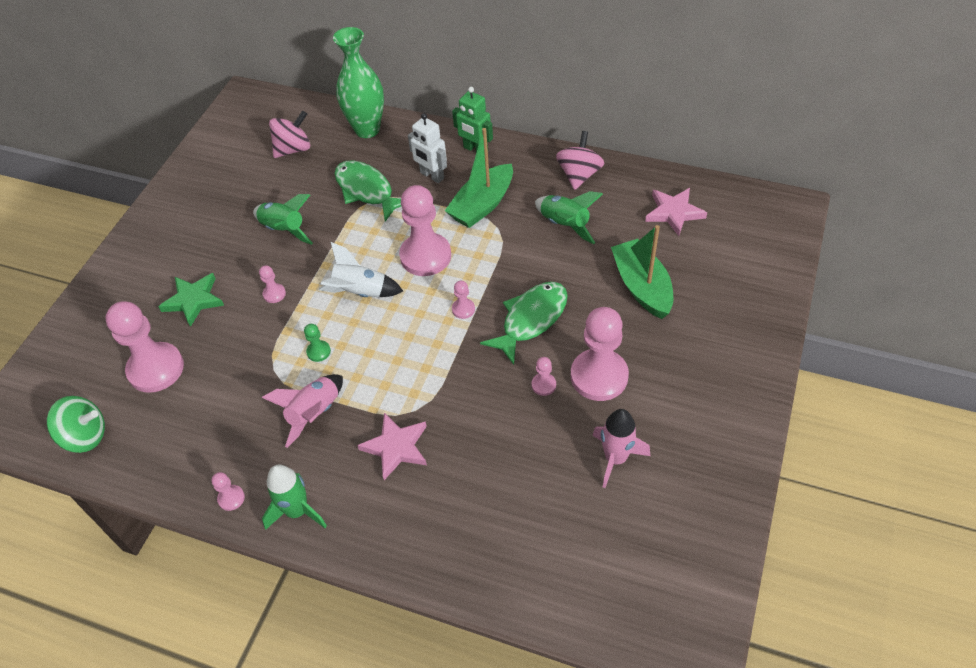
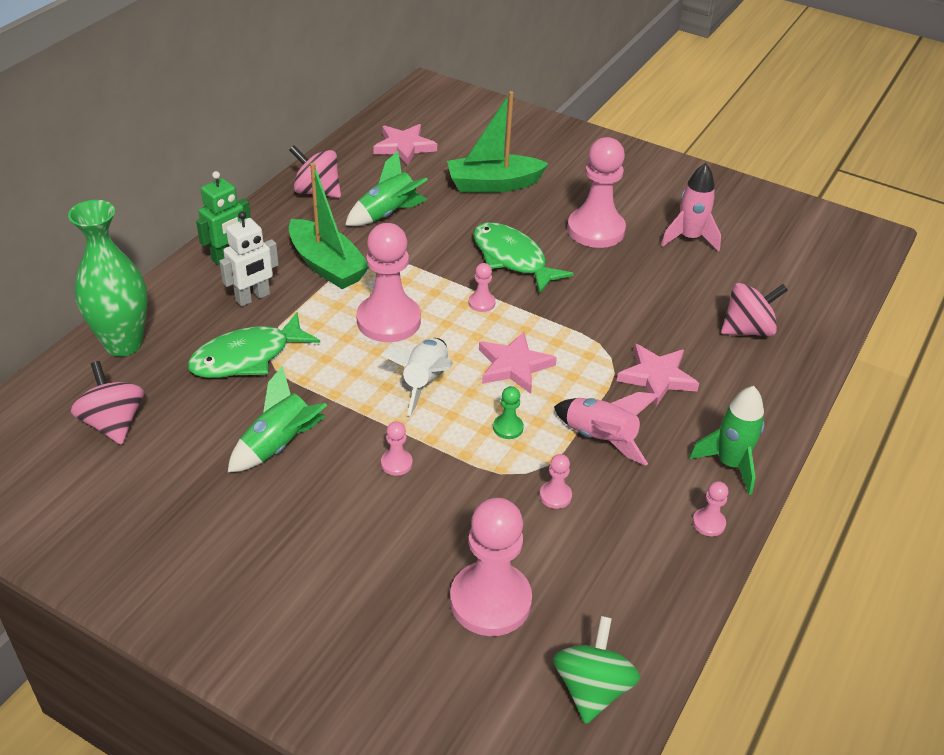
camera: 85 degrees left, 10 degrees down
(194, 300) = (375, 553): green star -> none
(389, 344) = (514, 366): none -> pink star
(480, 519) = (747, 329): none -> pink spinning top
(543, 385) = (598, 265): pink pawn -> pink pawn (555, 496)

